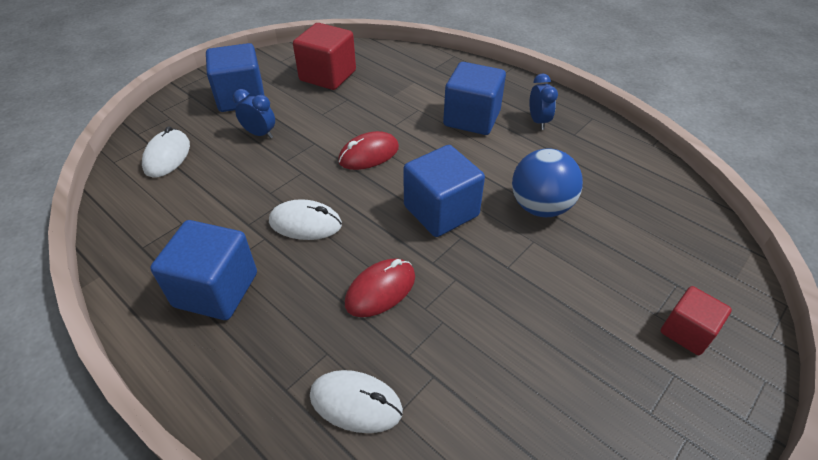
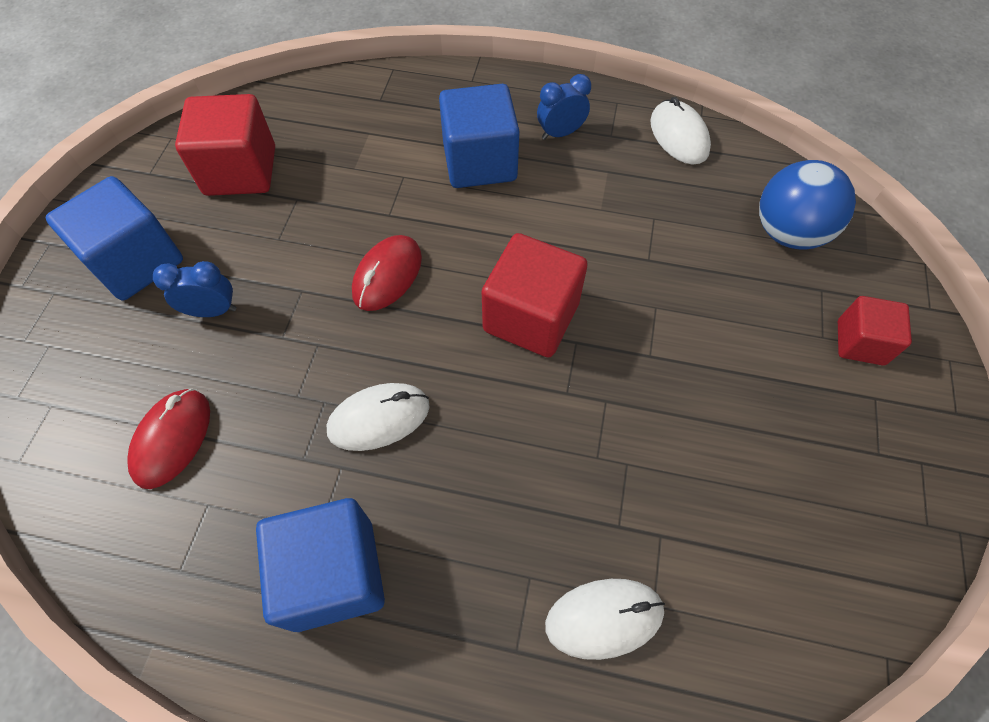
camera: 30 degrees left, 15 degrees up
(167, 156) = (99, 412): white mouse -> white mouse (679, 136)
(380, 290) = (534, 462): red mouse -> red mouse (172, 439)
(441, 211) = (531, 317): blue cube -> red cube
(538, 121) = (560, 133): blue clock -> blue clock turned 75 degrees counterclockwise
(540, 207) = (636, 257): blue ball -> blue ball (788, 233)

